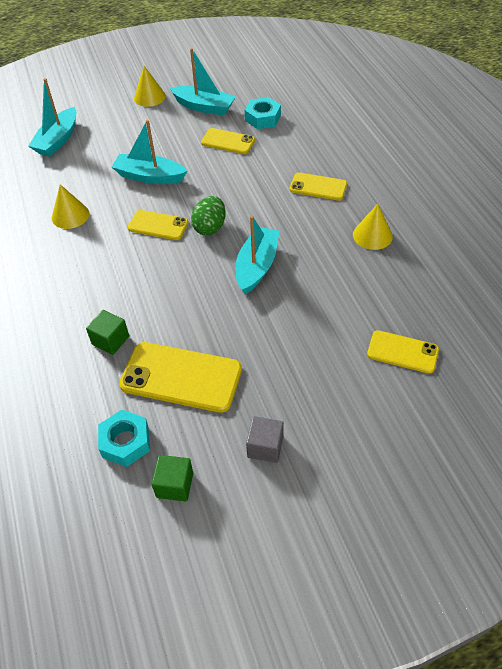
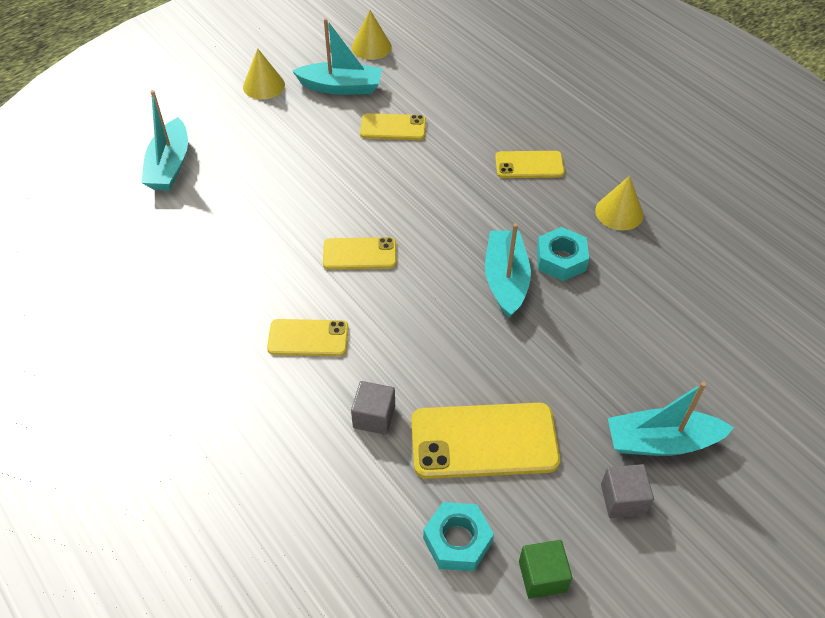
camera: 20 degrees left, 0 degrees up
(70, 215) = (238, 264): yellow cone -> yellow cone (371, 47)
(110, 340) = (374, 417): green cube -> grey cube
(150, 176) = (317, 192): turquoise boat -> turquoise boat (661, 442)
(210, 227) = (425, 243): green egg -> none
(263, 118) = (421, 89): turquoise nut -> turquoise nut (561, 259)
(402, 352) = (718, 345): yellow phone -> yellow phone (308, 338)

